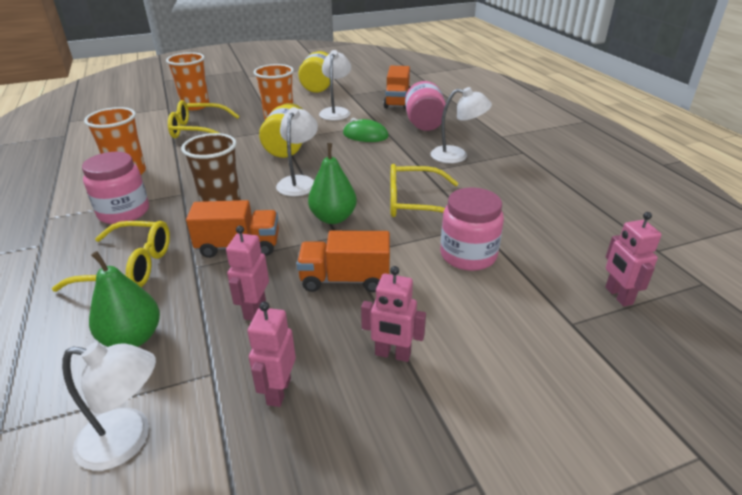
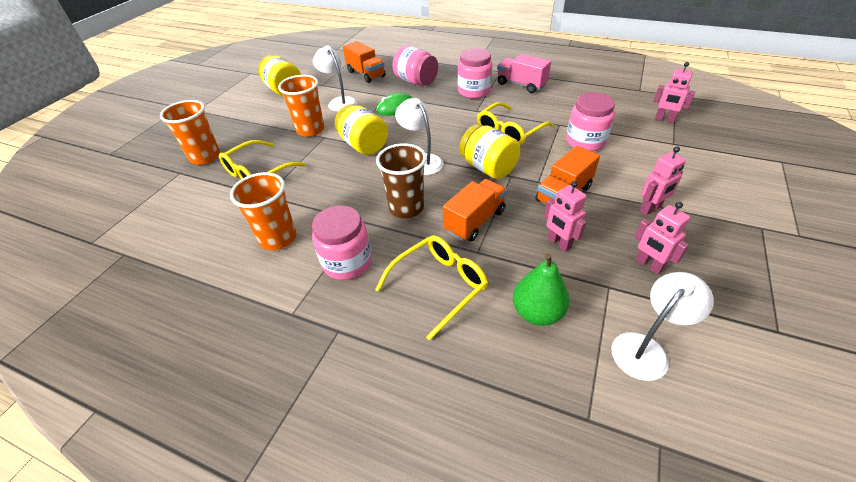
camera: 45 degrees left, 10 degrees up
(333, 218) = (488, 168): green pear -> yellow jar
(457, 156) = (474, 91): white lamp -> pink jar
(517, 173) = (521, 84): none -> pink truck

